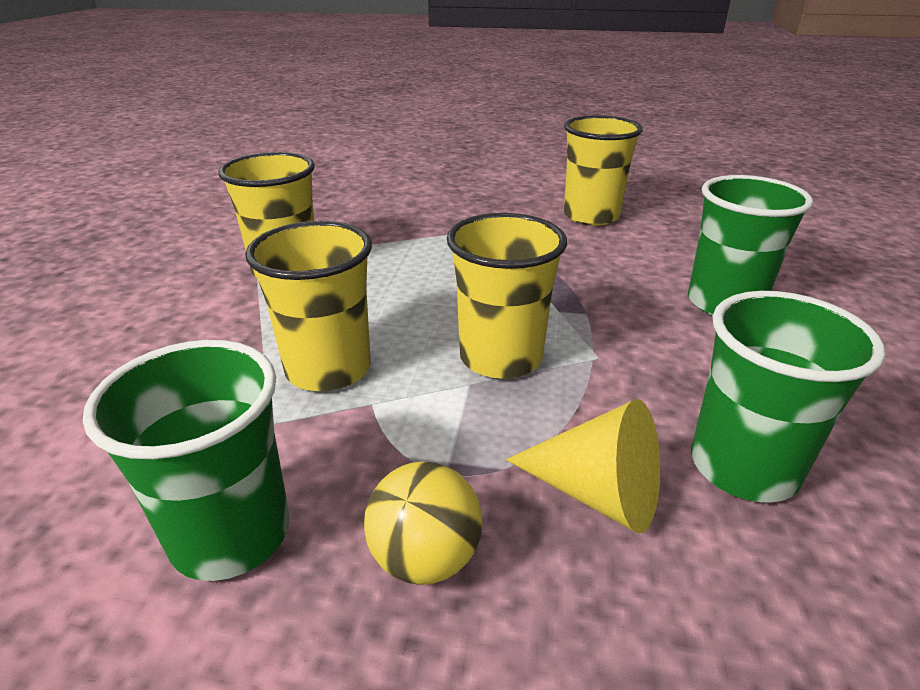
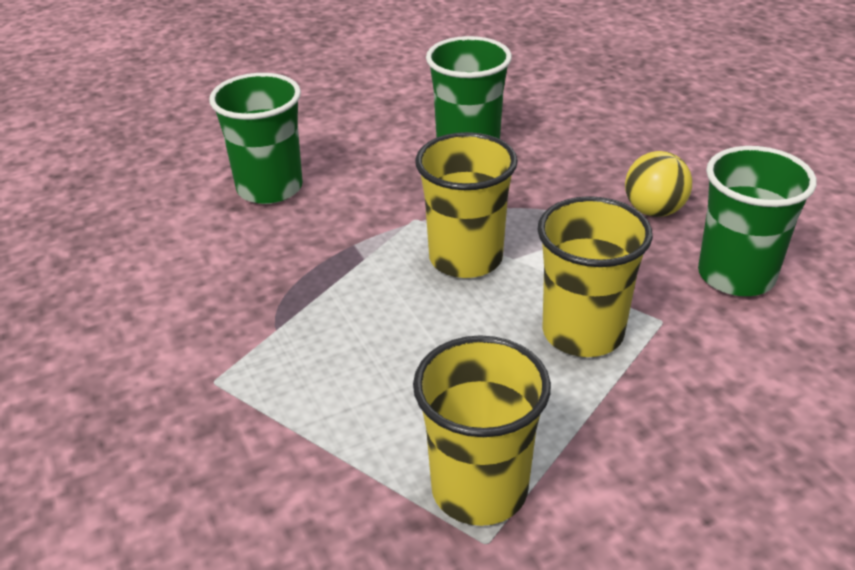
camera: 125 degrees left, 5 degrees up
(591, 216) = (107, 315): yellow cup -> none
(597, 493) = (545, 180): yellow cone -> none

